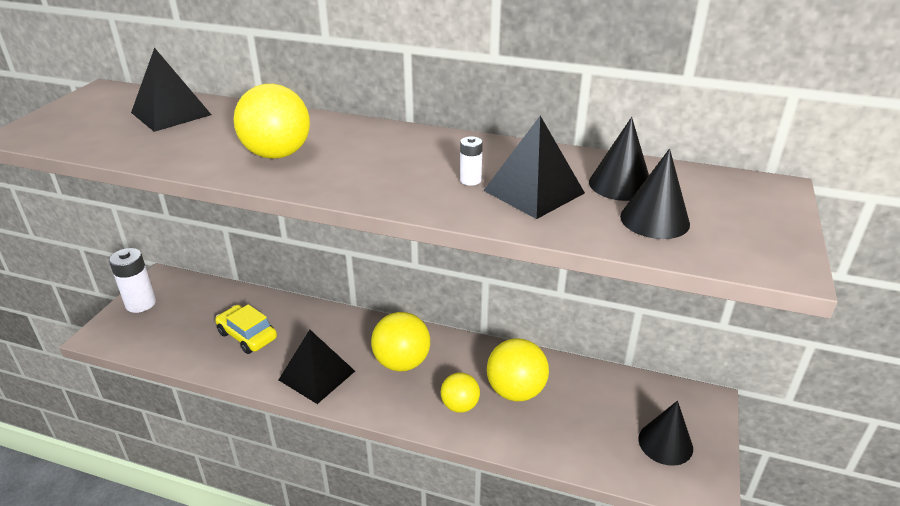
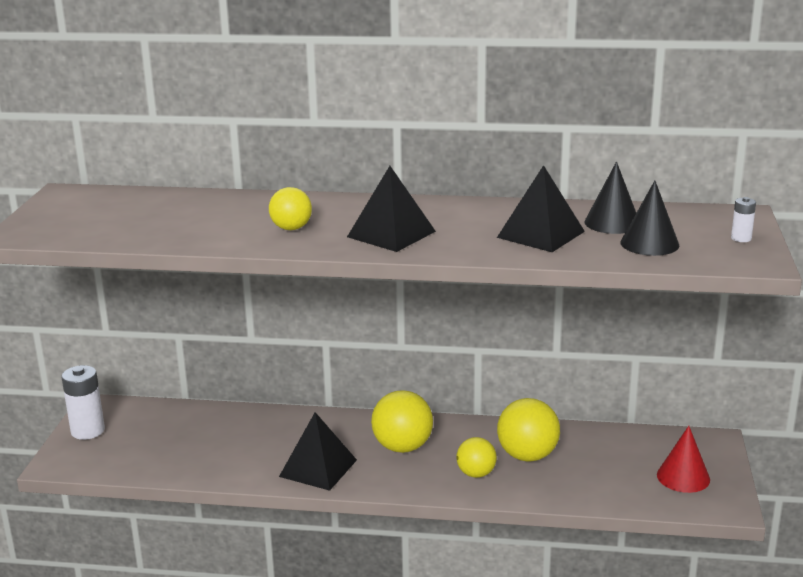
camera: 10 degrees left, 10 degrees down
(171, 113) = (157, 206): black pyramid -> black pyramid (391, 234)
(247, 336) = (225, 444): yellow car -> none
(277, 154) = (291, 228): yellow ball -> yellow ball, size x0.63
(470, 180) = (481, 231): white battery -> white battery (741, 238)
(665, 443) = (683, 477): black cone -> red cone

